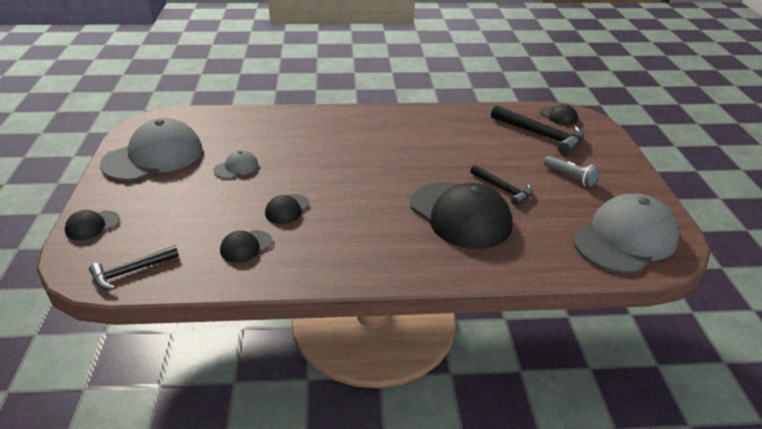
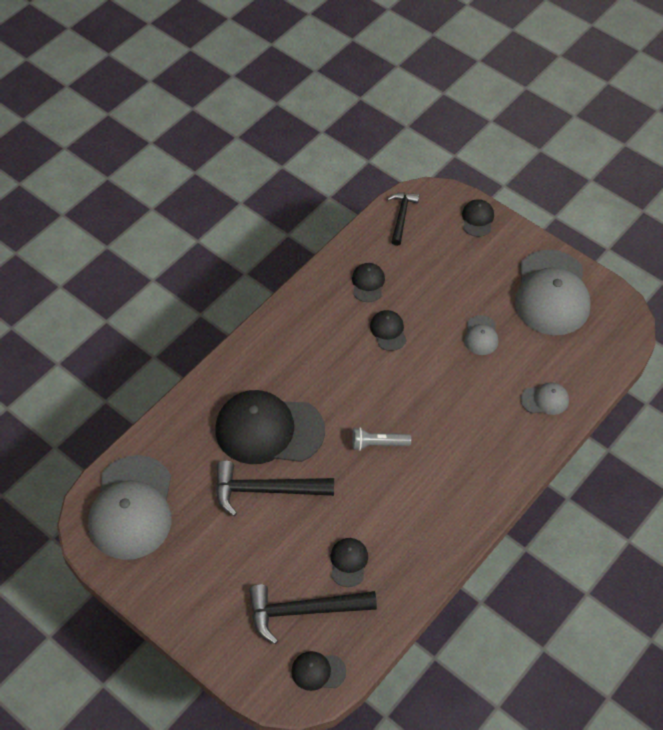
camera: 135 degrees right, 20 degrees up
(263, 123) = (545, 400): none -> grey cap
(488, 136) = (348, 562): none -> black cap
(503, 189) = (266, 490): black hammer -> black hammer, size x1.61
(570, 177) = (227, 559): grey flashlight -> grey flashlight (378, 444)

